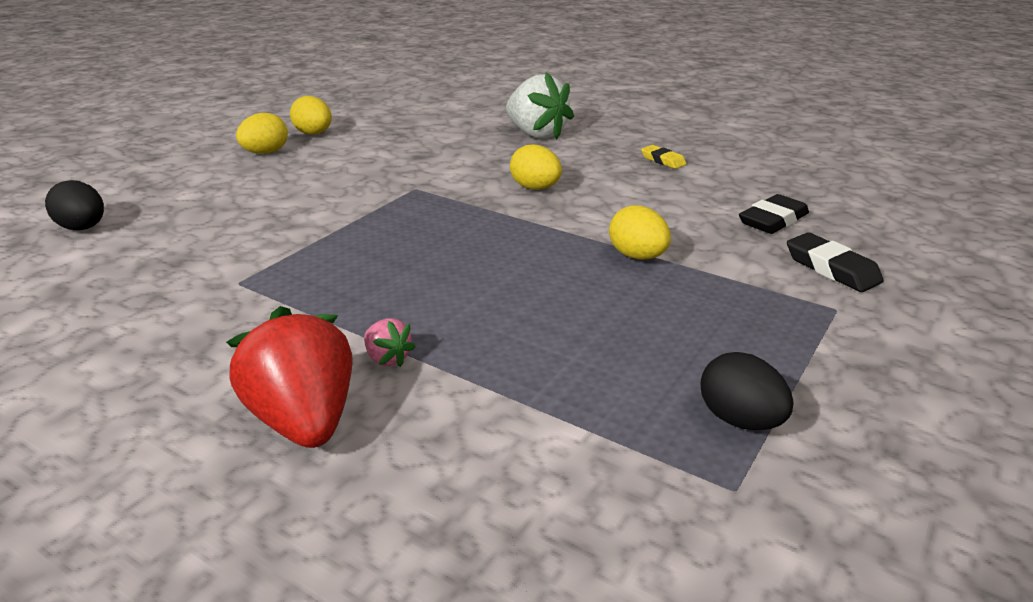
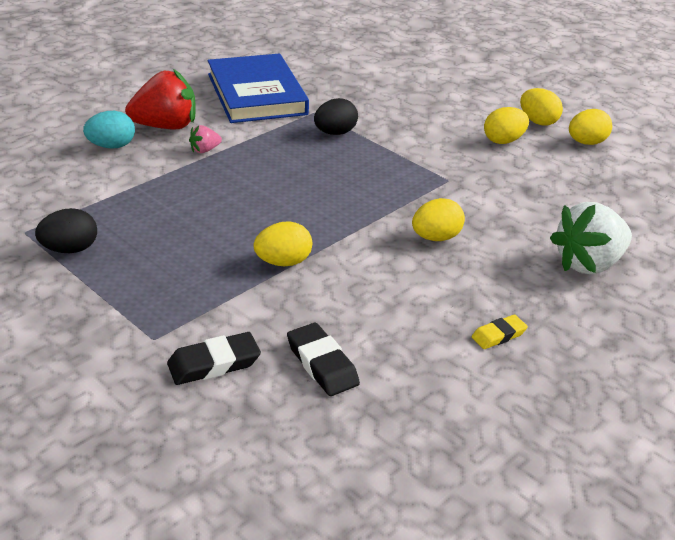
camera: 100 degrees right, 5 degrees up
(83, 228) = (408, 68): black egg -> black egg (335, 133)
(163, 344) = (256, 94): none -> blue book
(316, 167) = (503, 141): none -> yellow egg
(399, 470) = (112, 146): none -> turquoise egg

